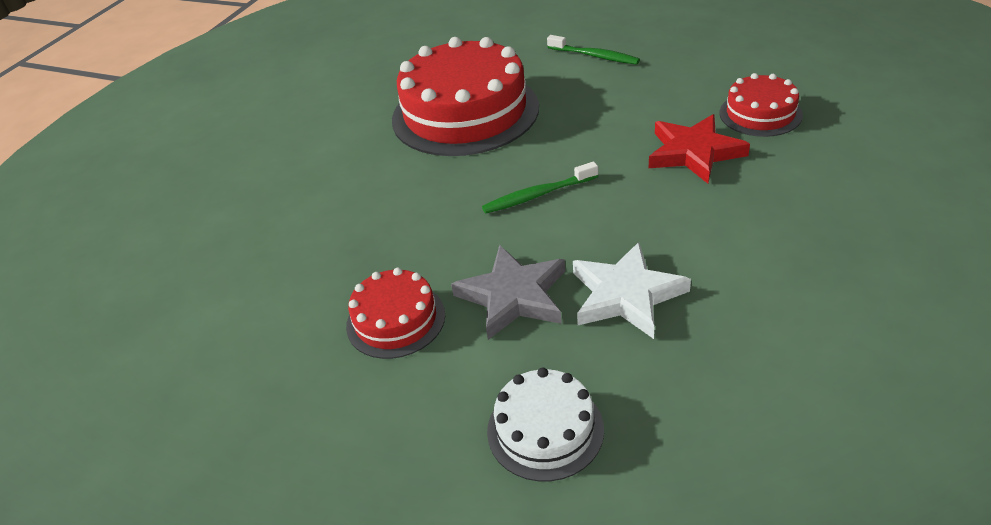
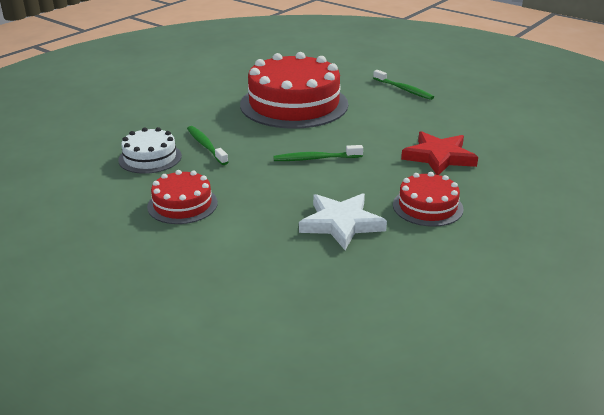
camera: 10 degrees right, 10 degrees down
(380, 210) = (206, 146): none -> green toothbrush
(513, 296) = (266, 208): grey star -> none
(545, 429) = (244, 280): white cake -> white cake (150, 158)
(760, 114) = (501, 145): red cake -> red cake (427, 207)

